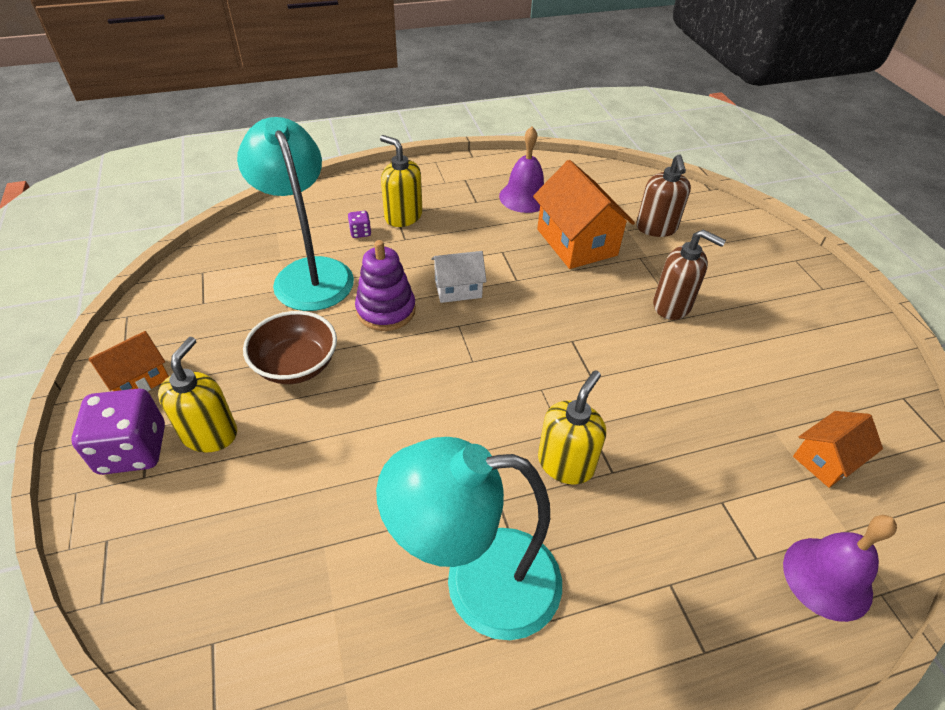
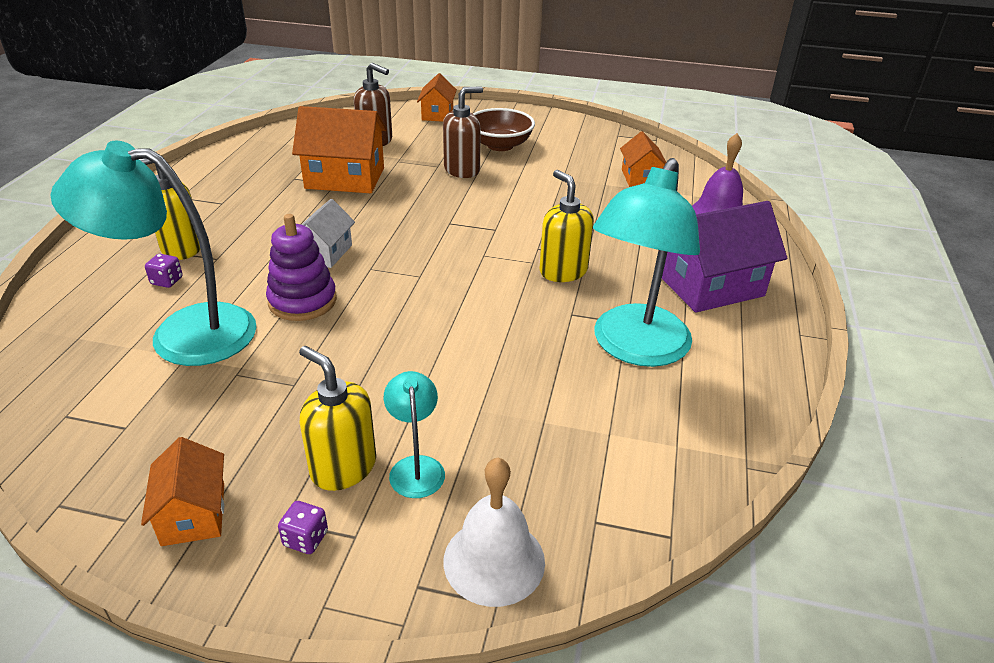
camera: 60 degrees left, 10 degrees down
(133, 450) = (305, 539): purple dice -> purple dice, size x0.44
(144, 581) = (494, 560): none -> white bell
(228, 478) = (416, 467): none -> turquoise lamp
(296, 365) = (311, 379): brown bowl -> brown bowl (500, 145)
(524, 197) = (253, 178): purple bell -> none
(655, 622) = (711, 286): none -> purple house
(756, 239) = (437, 114): none -> orange house

